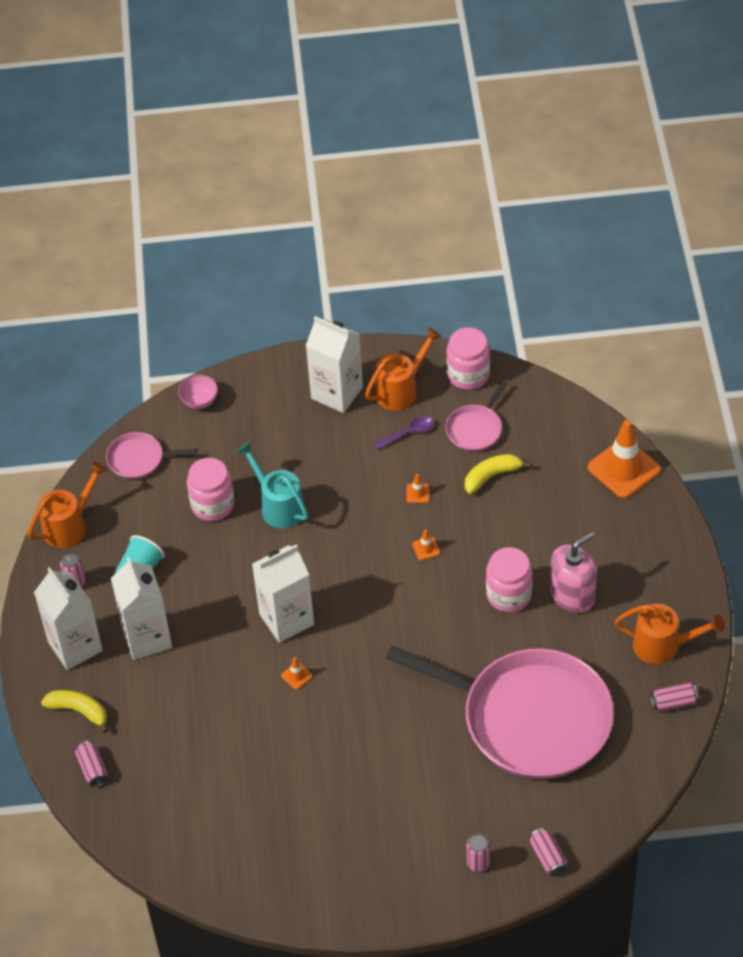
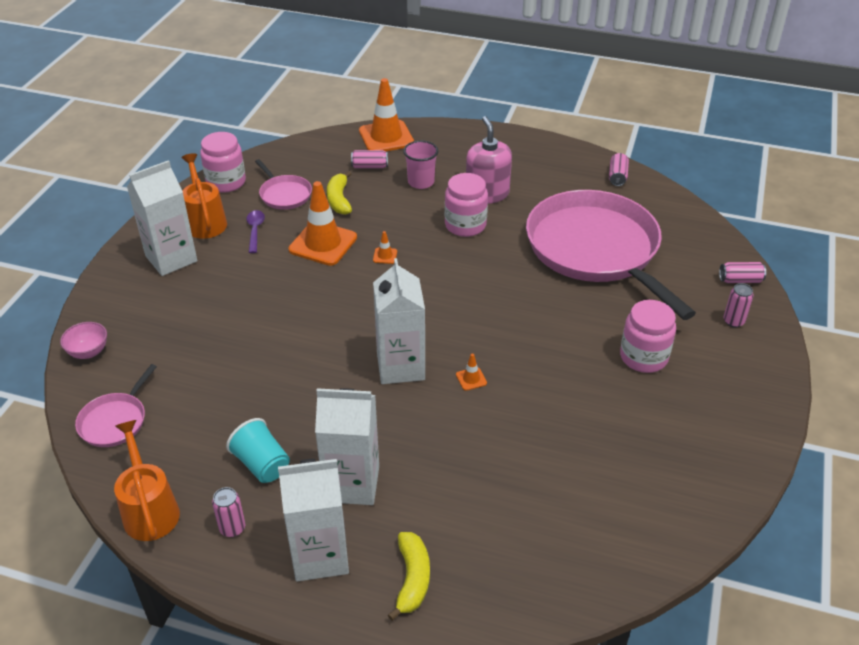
camera: 70 degrees left, 10 degrees down
(79, 711) = (412, 579): yellow banana -> yellow banana turned 135 degrees clockwise
(92, 769) = (500, 589): pink can -> pink can (370, 166)
(212, 505) = (223, 380): pink jar -> pink jar (643, 357)
(278, 505) = (264, 333): turquoise watering can -> none
(418, 493) = (323, 244): orange traffic cone -> orange traffic cone, size x2.45
(529, 718) = (596, 250): pink pan -> pink pan turned 75 degrees counterclockwise
(560, 530) = (421, 182): none -> pink cup
(664, 646) = (563, 166): orange watering can -> none

